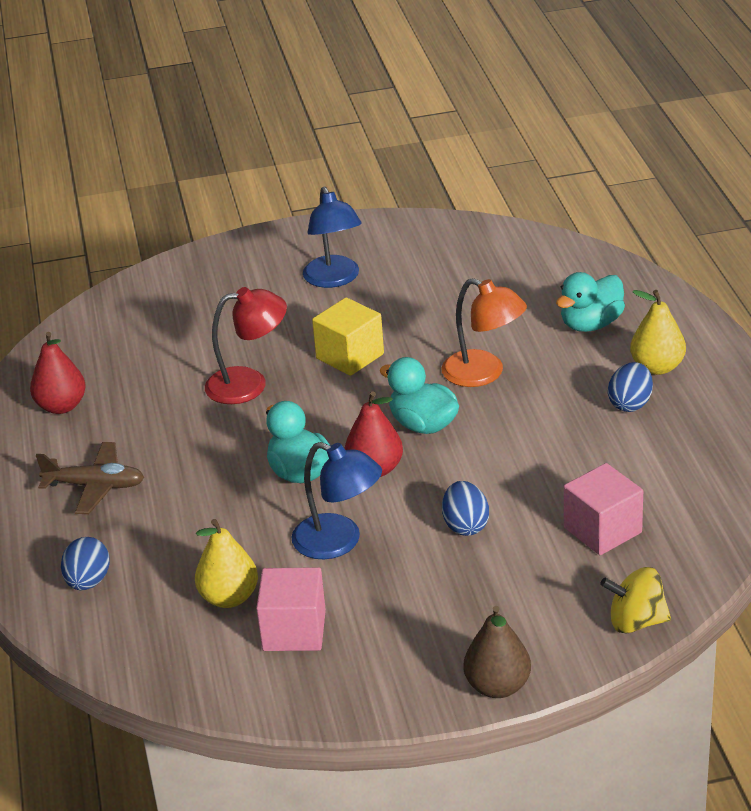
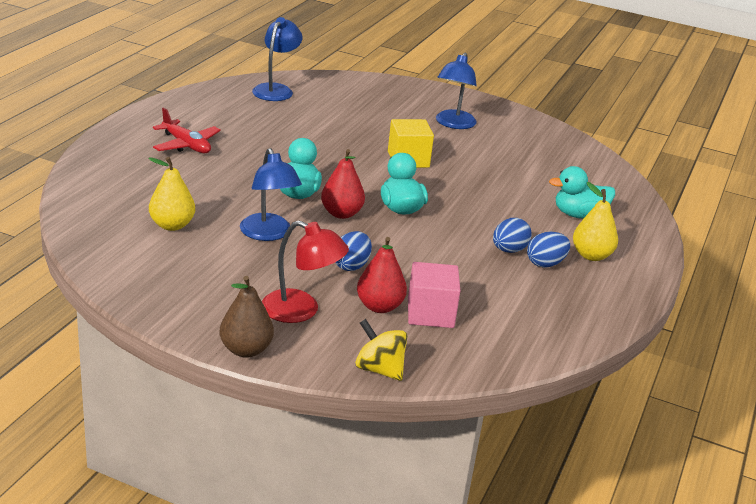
camera: 30 degrees right, 5 degrees down
(61, 406) = (224, 106): red pear -> red pear (379, 306)
(85, 346) = (276, 89): none -> blue lamp
(88, 582) = (117, 180): blue egg -> blue egg (509, 250)
(95, 486) = (186, 145): brown plane -> red plane
(249, 384) = (334, 144): red lamp -> red lamp (301, 311)
(294, 630) = (180, 258): pink cube -> none
(484, 374) = (474, 204): orange lamp -> none

